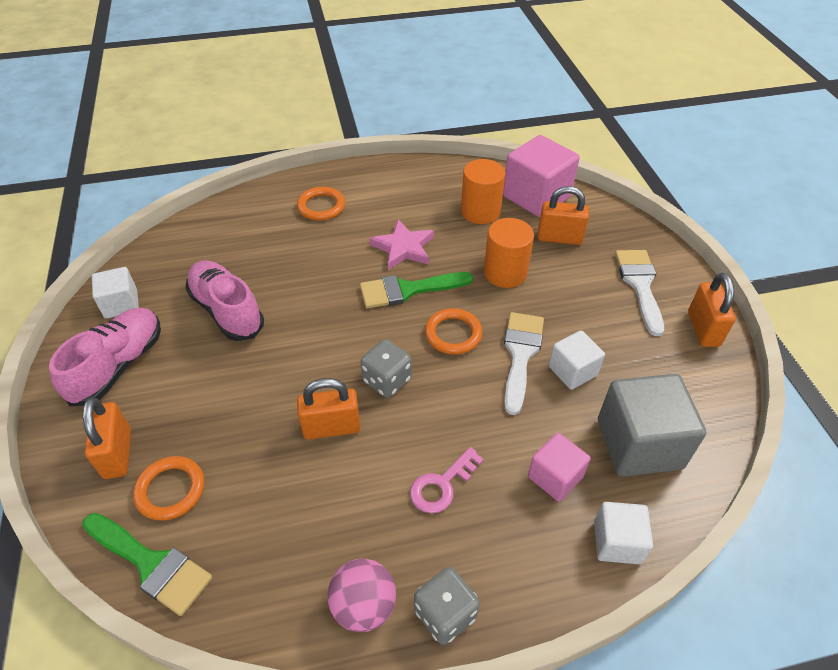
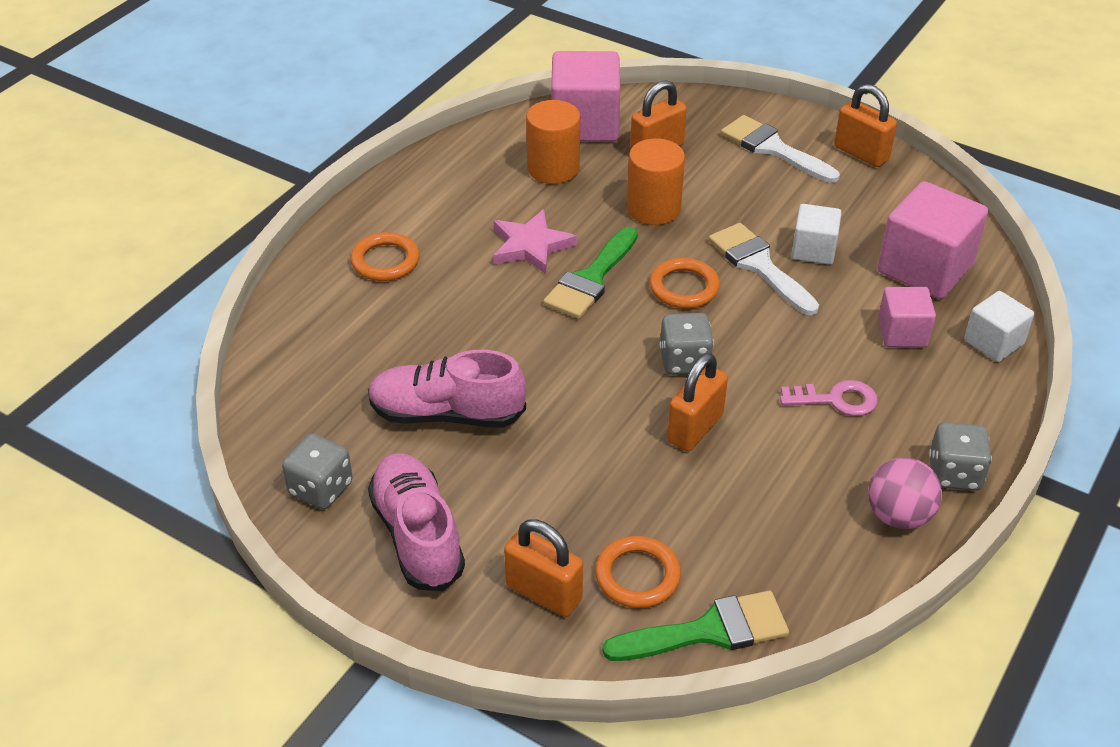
camera: 45 degrees left, 5 degrees down
(121, 304) = (321, 488): white cube -> grey dice
(442, 485) = (836, 400): pink key -> pink key turned 90 degrees counterclockwise
(639, 444) = (925, 268): grey cube -> pink cube

